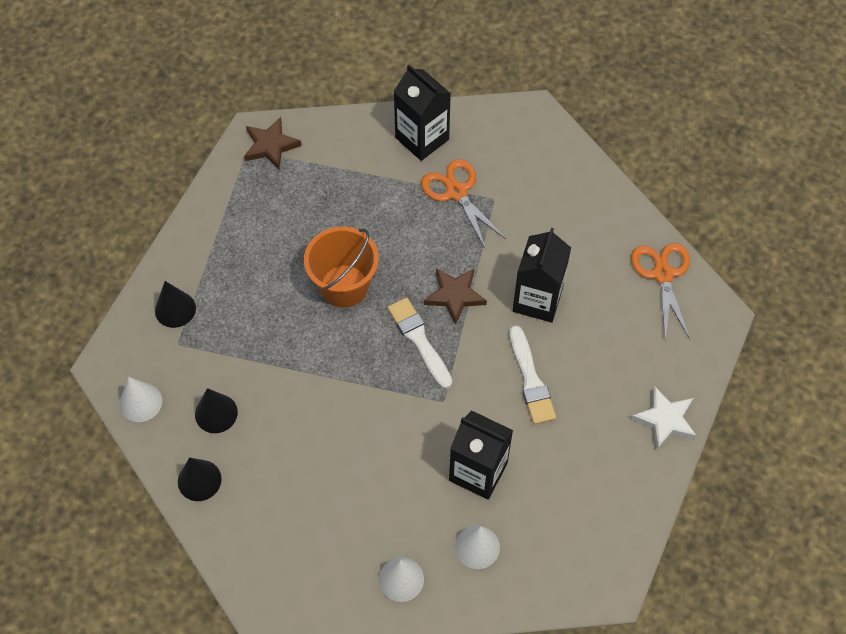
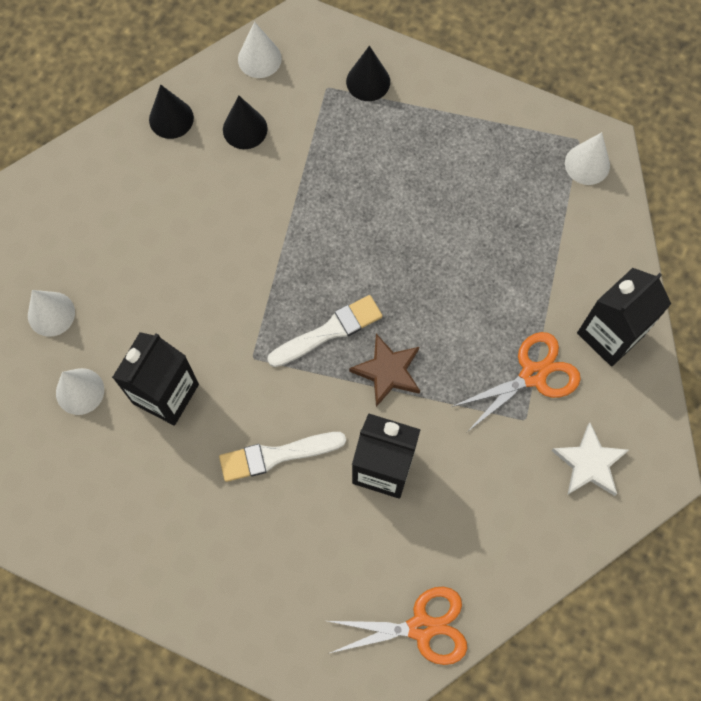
camera: 90 degrees right, 10 degrees up
(270, 145) = (587, 164): brown star -> white cone
(344, 286) = (399, 249): orange bucket -> none
(665, 419) = (221, 613): white star -> white star (589, 463)

